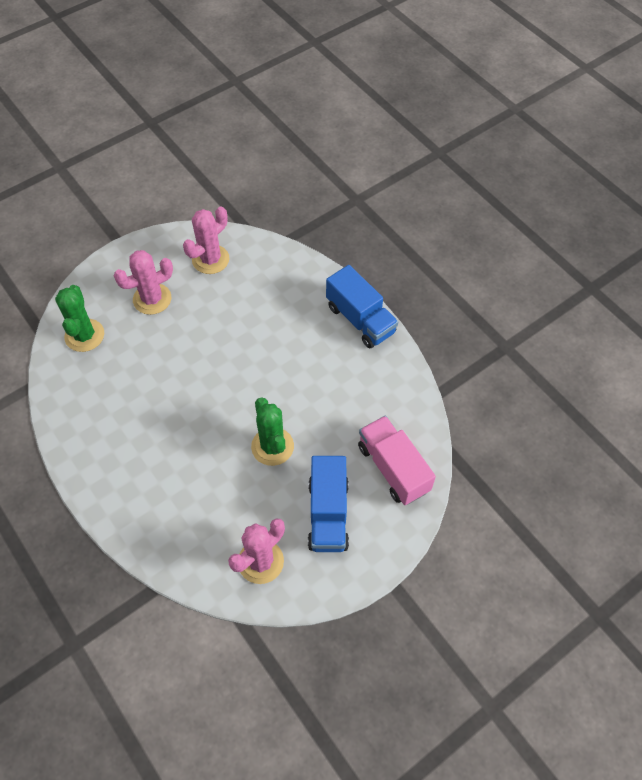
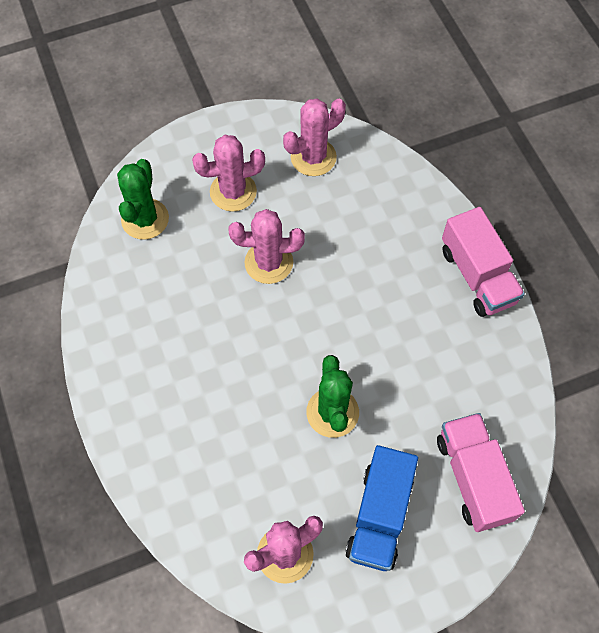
camera: 15 degrees right, 5 degrees up
(194, 346) = (269, 262): none -> pink cactus
(360, 319) = (477, 276): blue truck -> pink truck

